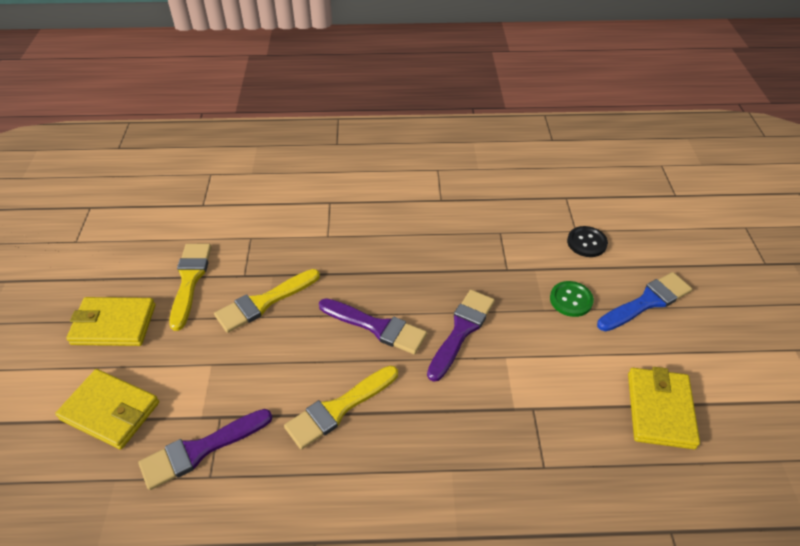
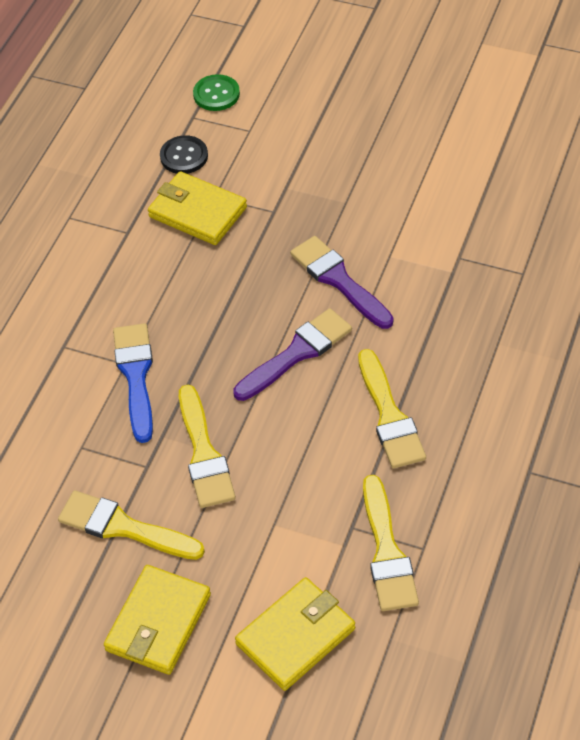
camera: 65 degrees left, 5 degrees up
(200, 450) = (387, 552): purple brush -> yellow brush
(571, 300) = (344, 175): green button -> green button (216, 94)
(586, 243) = (272, 129): black button -> black button (184, 156)
(647, 302) = (376, 118): blue brush -> blue brush (136, 376)
(660, 410) = (501, 166): yellow wallet -> yellow wallet (197, 212)

